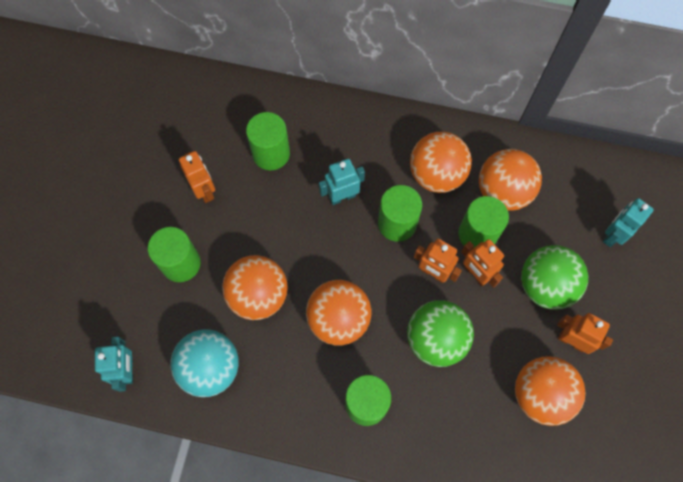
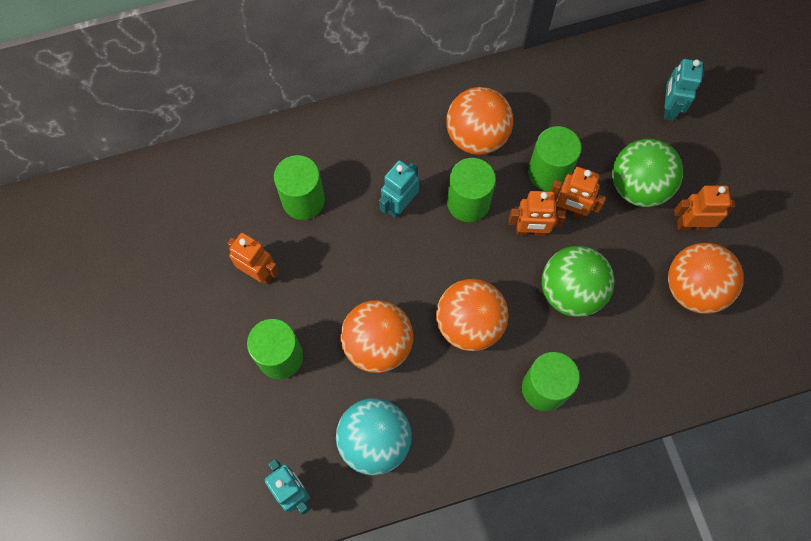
camera: 30 degrees left, 0 degrees up
(503, 191) = (548, 120): orange ball -> none

